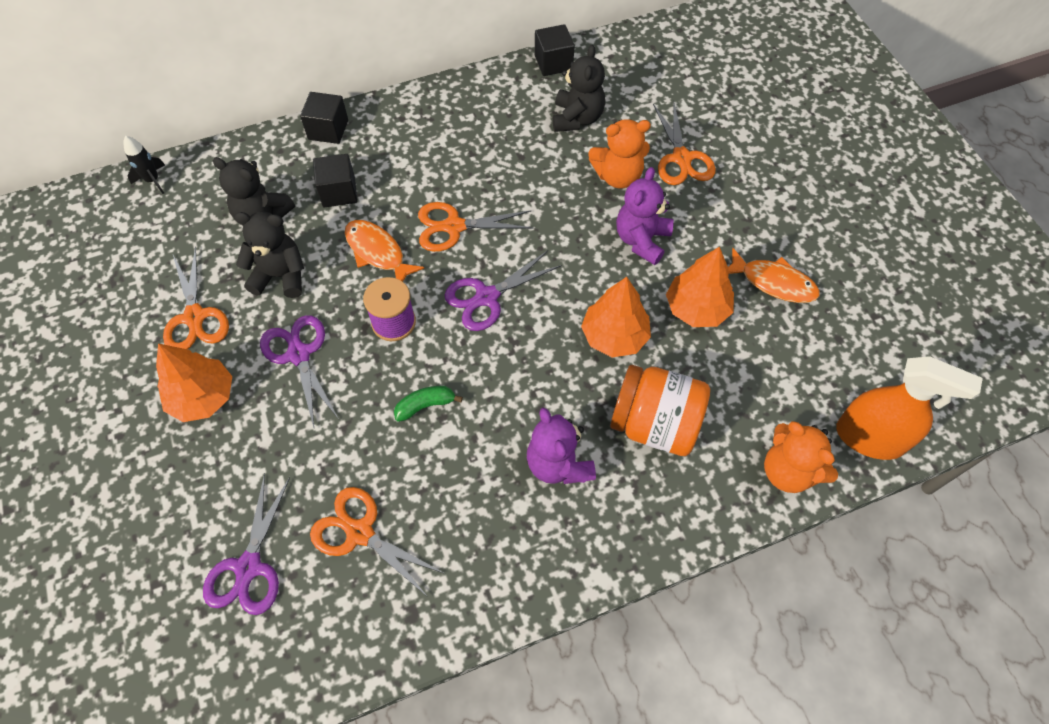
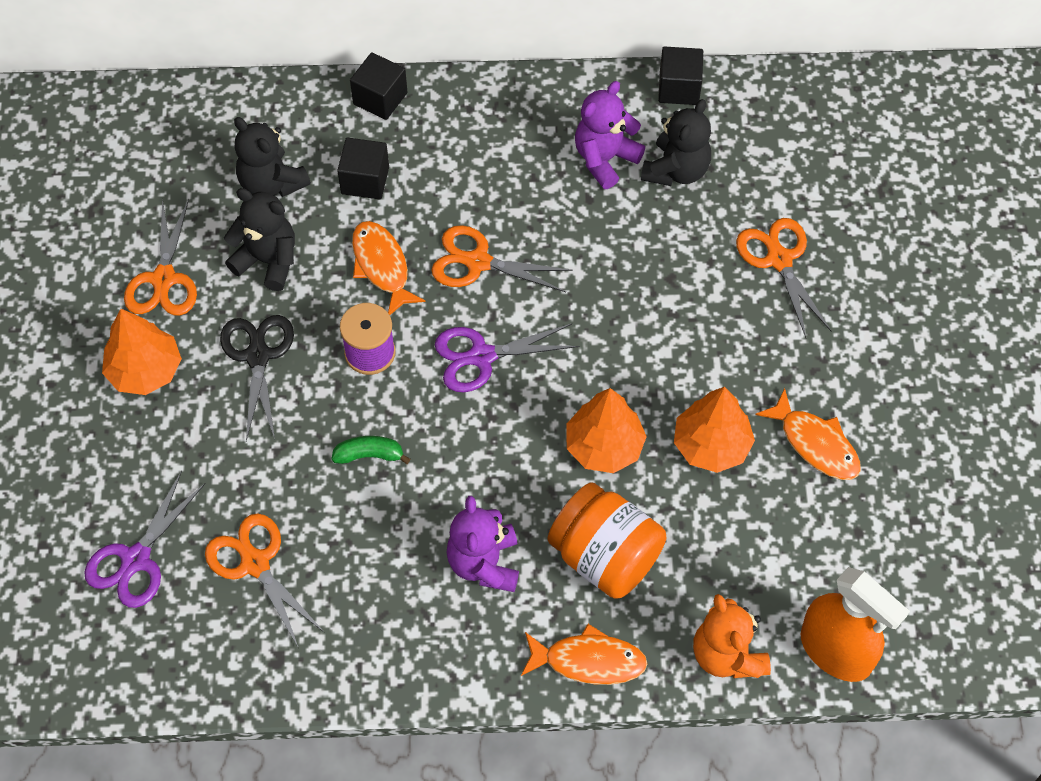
camera: 20 degrees right, 0 degrees up
(153, 180) = (167, 104): black rocket -> none
(299, 354) = (258, 356): purple scissors -> black scissors
(618, 176) = (692, 258): orange teddy bear -> none
(641, 240) = (685, 345): purple teddy bear -> purple teddy bear (605, 159)
(680, 516) = (588, 661): none -> orange fish
(681, 158) = (779, 259): orange scissors -> orange scissors turned 150 degrees clockwise

